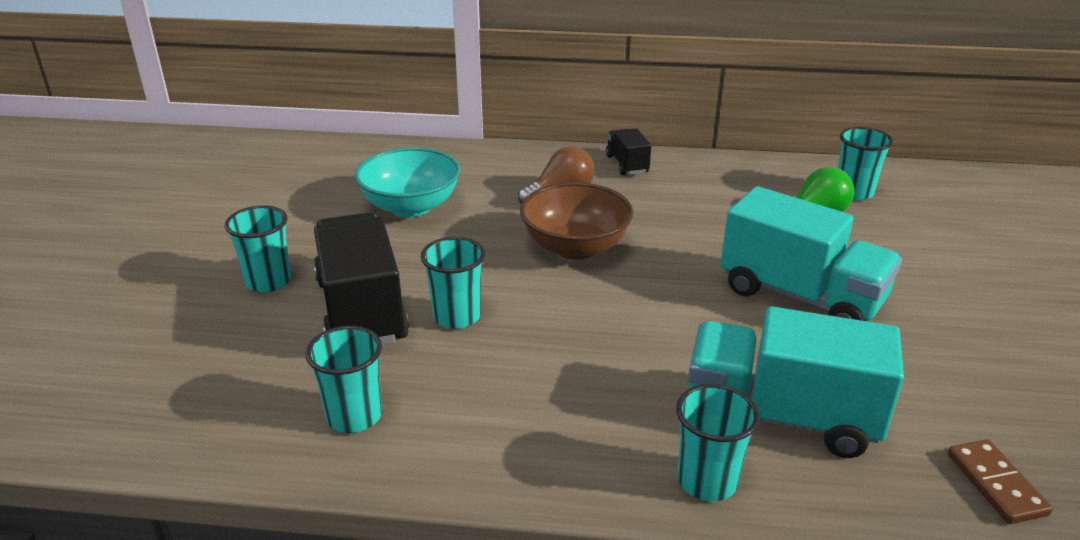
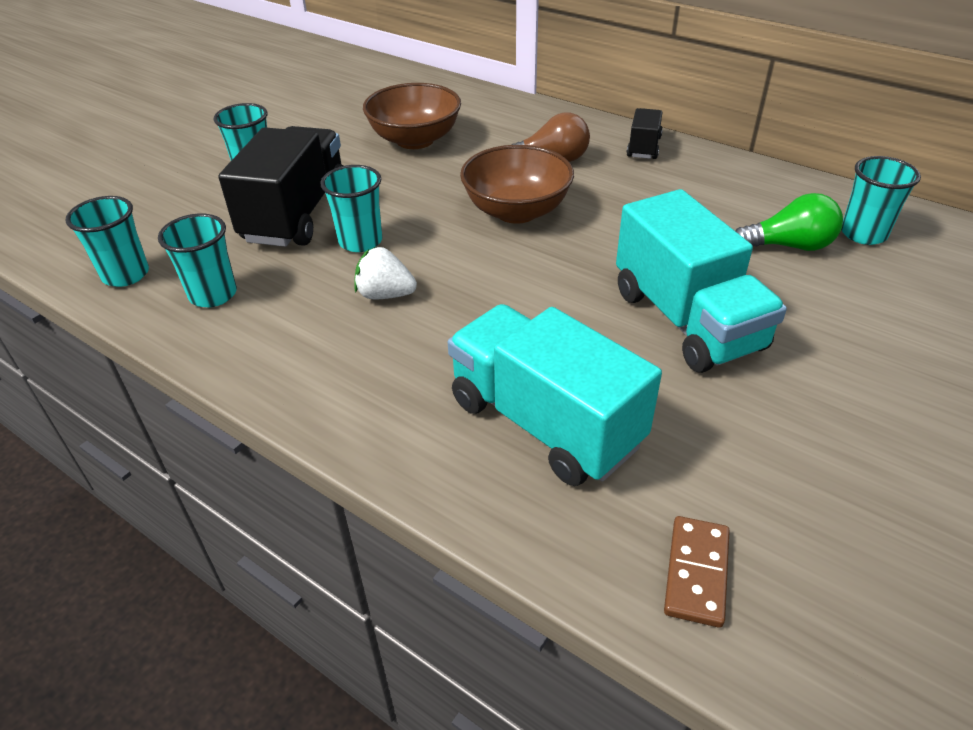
camera: 30 degrees right, 10 degrees up
(411, 207) = (415, 140): turquoise bowl -> brown bowl
(533, 358) = (385, 295): none -> white strawberry
(707, 481) = (420, 450): turquoise cup -> turquoise cup (126, 275)

